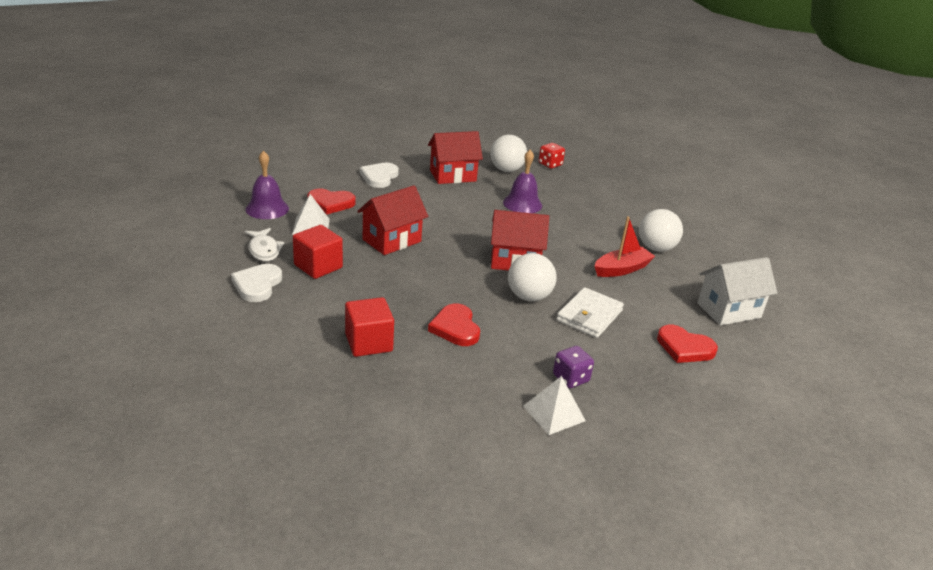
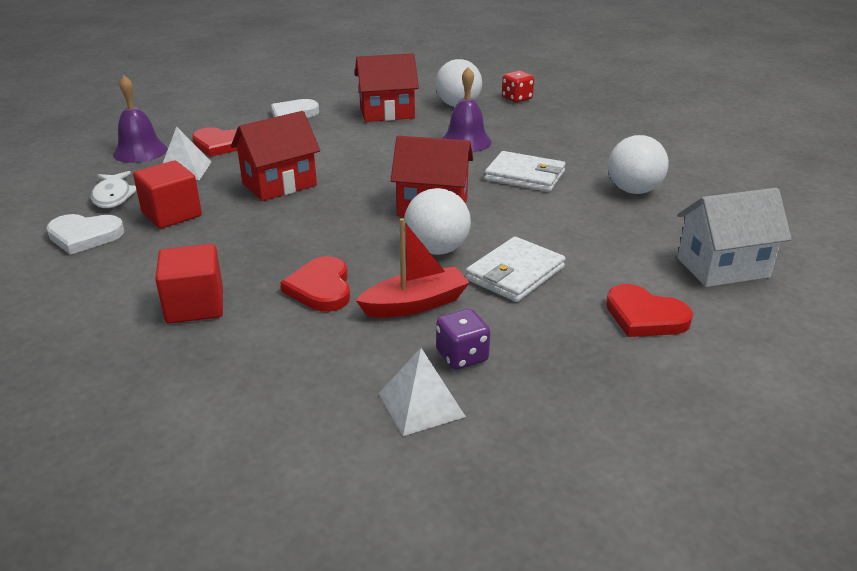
camera: 10 degrees right, 0 degrees up
(257, 285) = (84, 236): white heart -> white heart turned 105 degrees counterclockwise
(575, 235) = (525, 176): none -> white wallet
(621, 269) = (578, 216): red boat -> red boat (415, 304)

